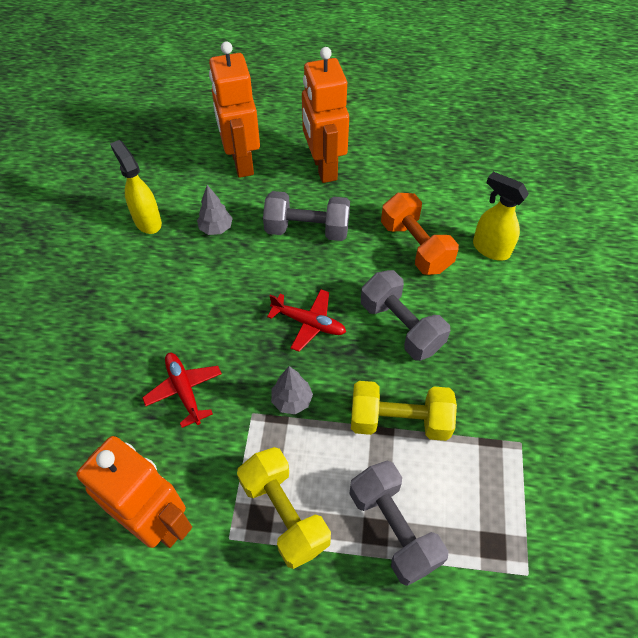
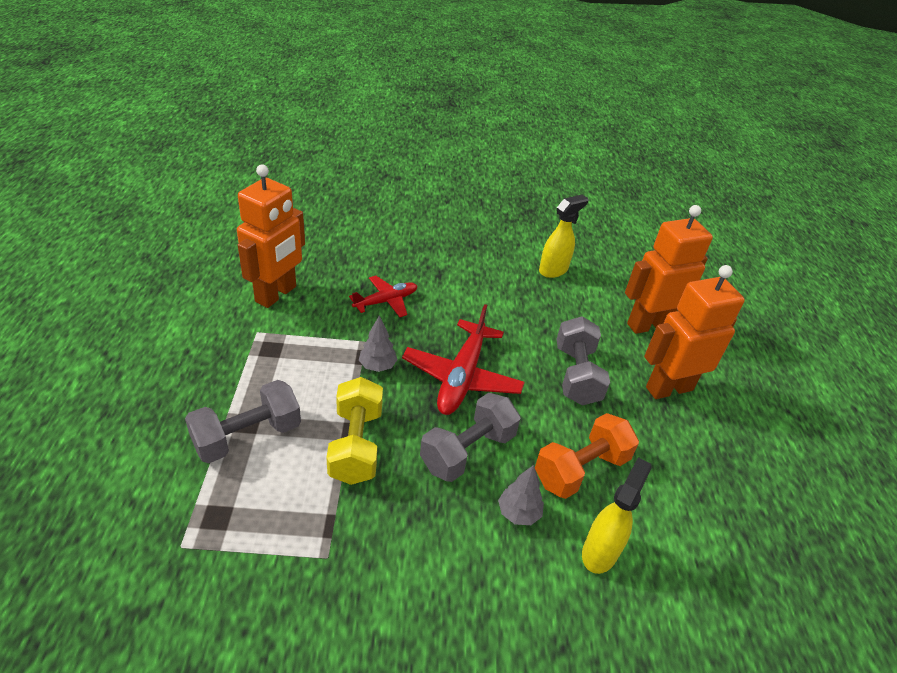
camera: 80 degrees right, 15 degrees down
(216, 228) = (558, 311): grey tree -> grey tree (518, 513)
(284, 514) = (272, 363): yellow dumbbell -> none
(309, 323) = (462, 377): red plane -> red plane, size x1.66

